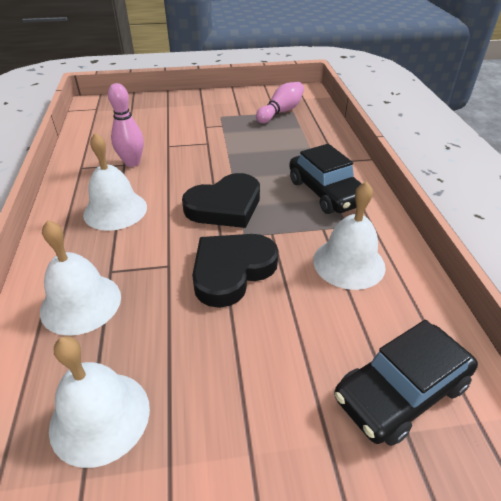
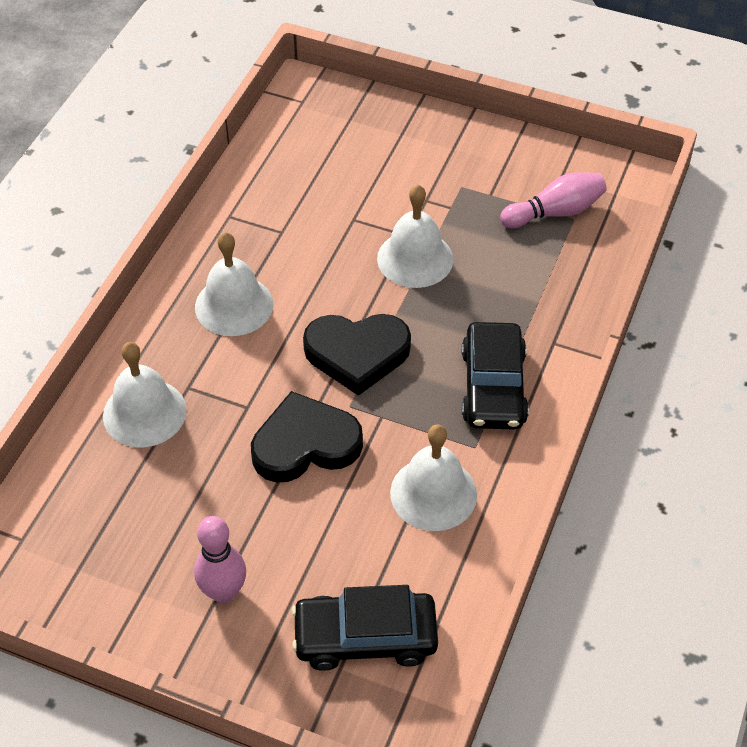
camera: 30 degrees right, 10 degrees up
(100, 417) = (111, 530): white bell -> white bell (415, 258)
(132, 162) = (292, 233): pink bowling pin -> pink bowling pin (223, 592)

